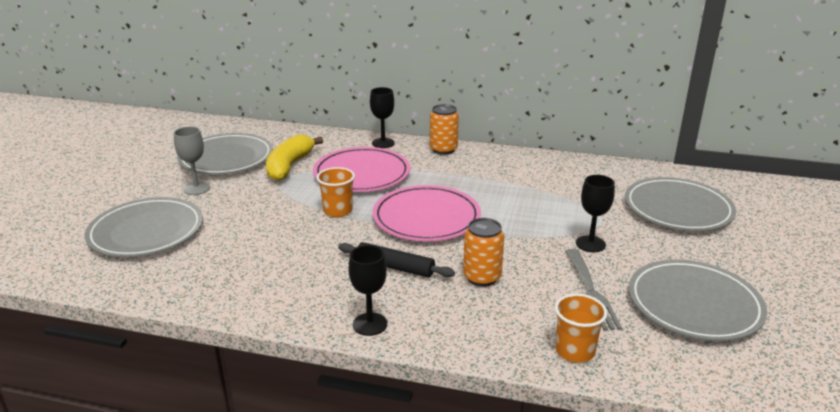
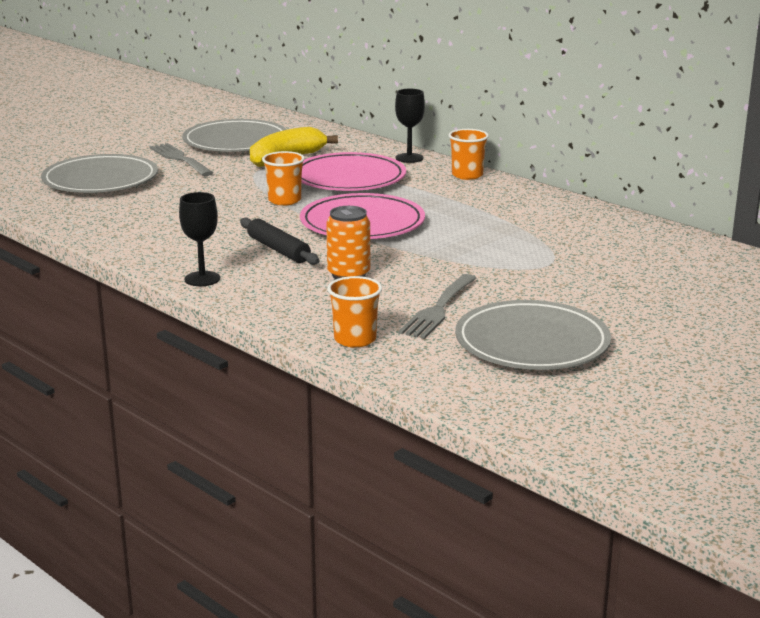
camera: 30 degrees right, 5 degrees down
(196, 188) = (179, 159): grey goblet -> grey fork
(443, 149) = (467, 175): orange can -> orange cup
(590, 244) = (501, 278): black goblet -> none
(677, 209) = (656, 275): grey plate -> none

